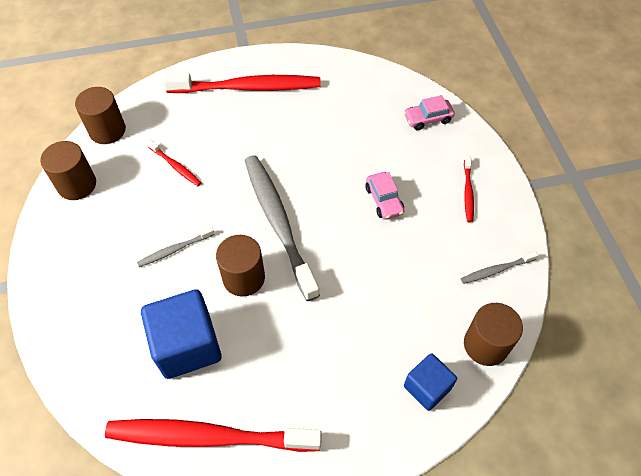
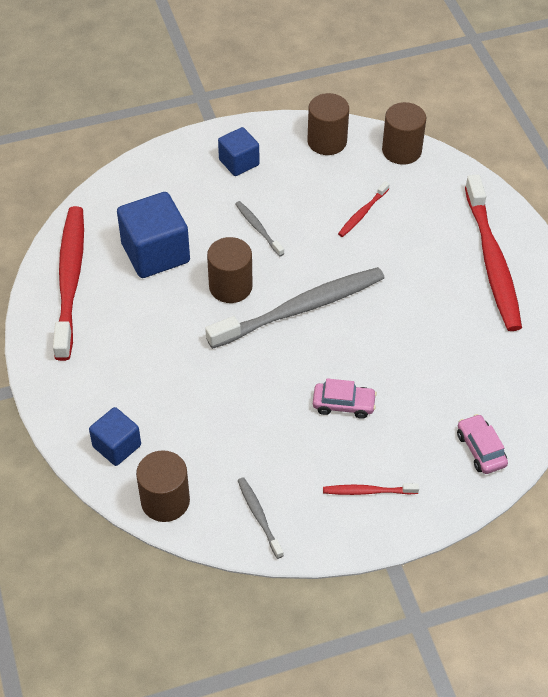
camera: 85 degrees right, 5 degrees down
(81, 261) = (239, 162): none -> blue cube
(384, 200) = (343, 404): pink car -> pink car turned 150 degrees counterclockwise

